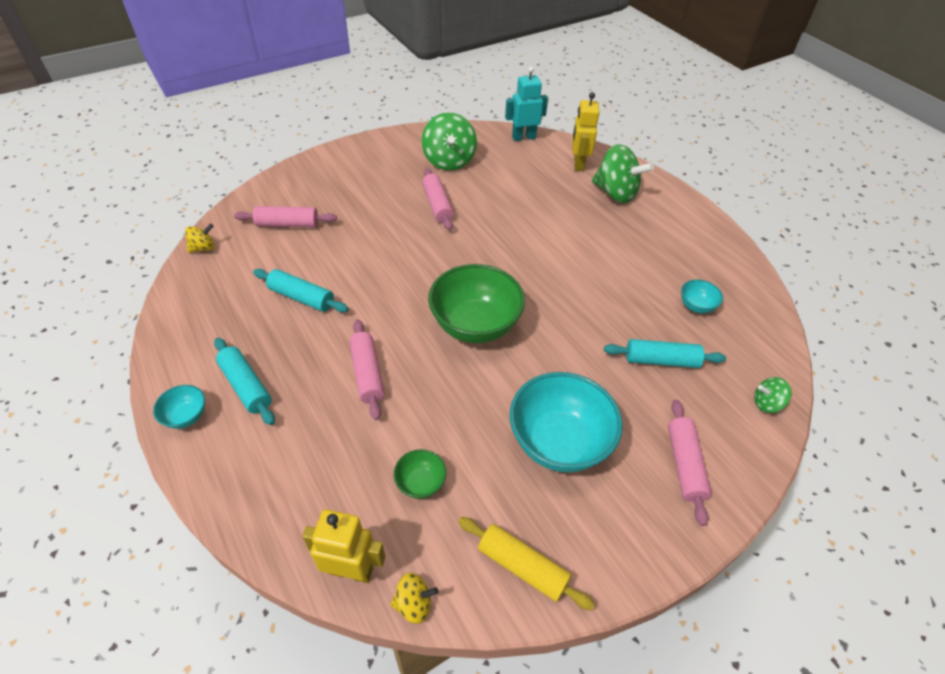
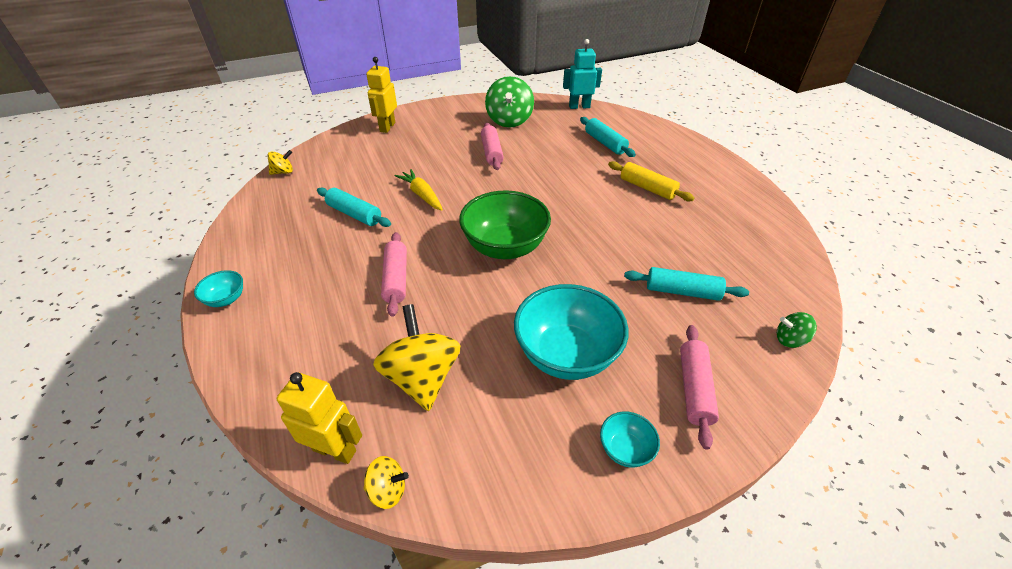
camera: 10 degrees right, 5 degrees down
(246, 386) = (285, 280): turquoise rolling pin -> turquoise rolling pin (605, 143)
(287, 224) = (358, 159): pink rolling pin -> none
(371, 267) = (422, 195): none -> yellow carrot
(420, 483) = (422, 377): green bowl -> yellow spinning top
(522, 567) = (506, 468): yellow rolling pin -> yellow rolling pin (647, 188)
(578, 164) = (625, 128): yellow robot -> yellow robot (387, 127)
(615, 193) = (657, 152): green spinning top -> none
(696, 306) = (724, 247): turquoise bowl -> turquoise bowl (625, 449)

